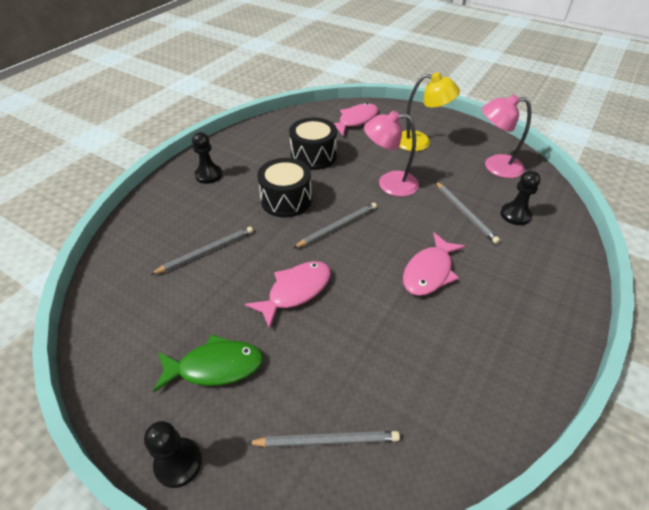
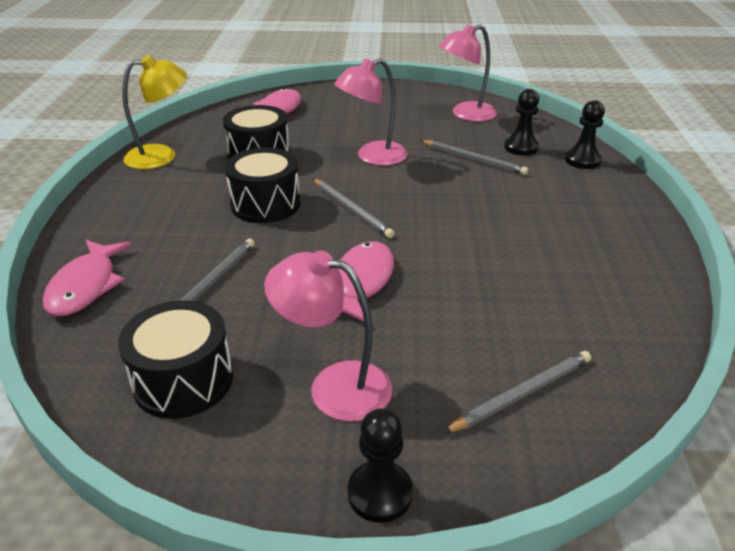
camera: 30 degrees left, 10 degrees down
(140, 318) = (183, 380): none -> black drum
(208, 175) = (135, 209): black pawn -> black pawn (582, 160)
(215, 367) = (334, 386): green fish -> pink lamp
(338, 226) = (352, 210): grey pencil -> grey pencil turned 120 degrees clockwise
(420, 142) = (370, 113): yellow lamp -> yellow lamp (161, 156)
(429, 272) = (485, 217): pink fish -> pink fish (86, 286)

